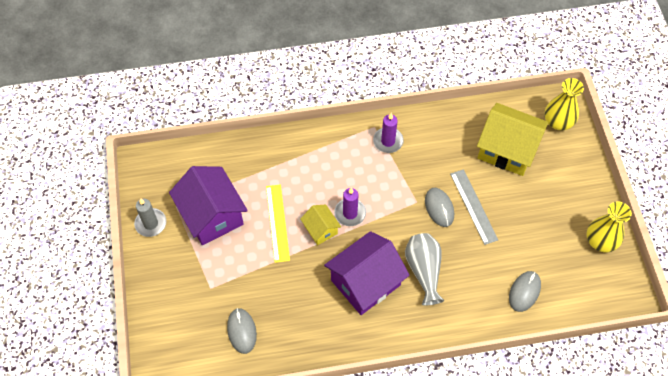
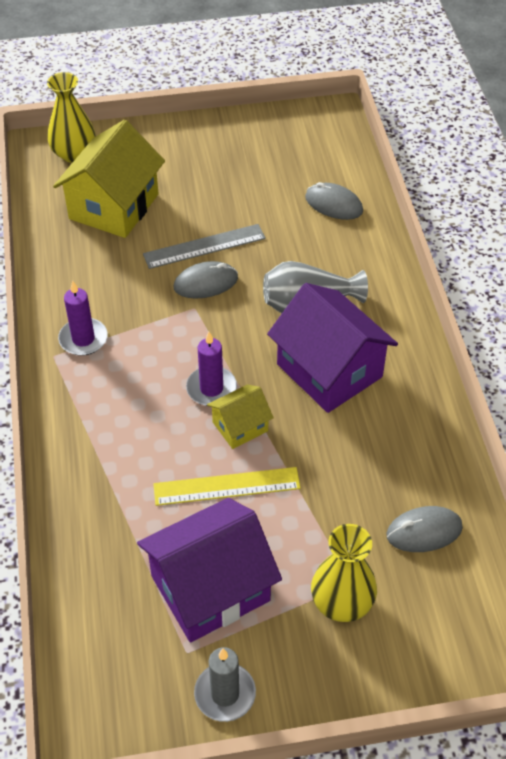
camera: 90 degrees left, 10 degrees down
(600, 241) = (259, 131): yellow vase -> yellow vase (342, 602)

